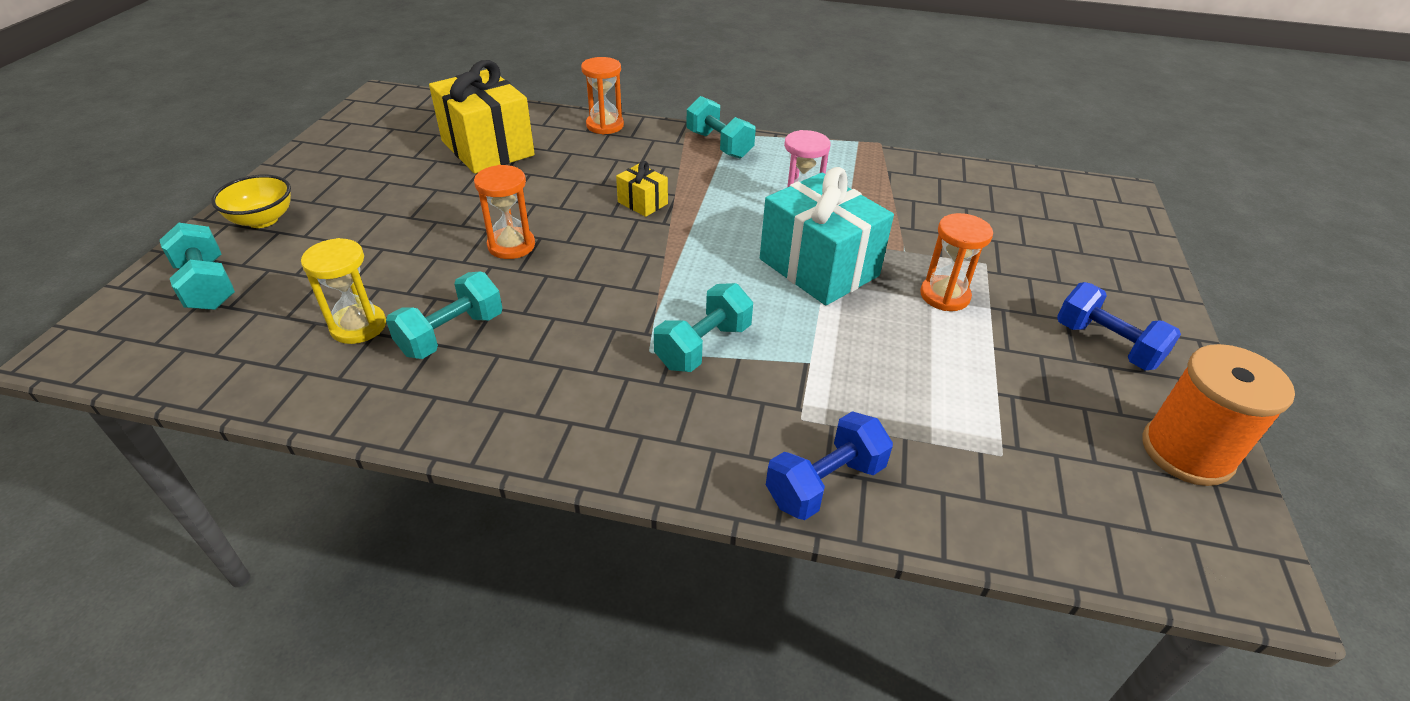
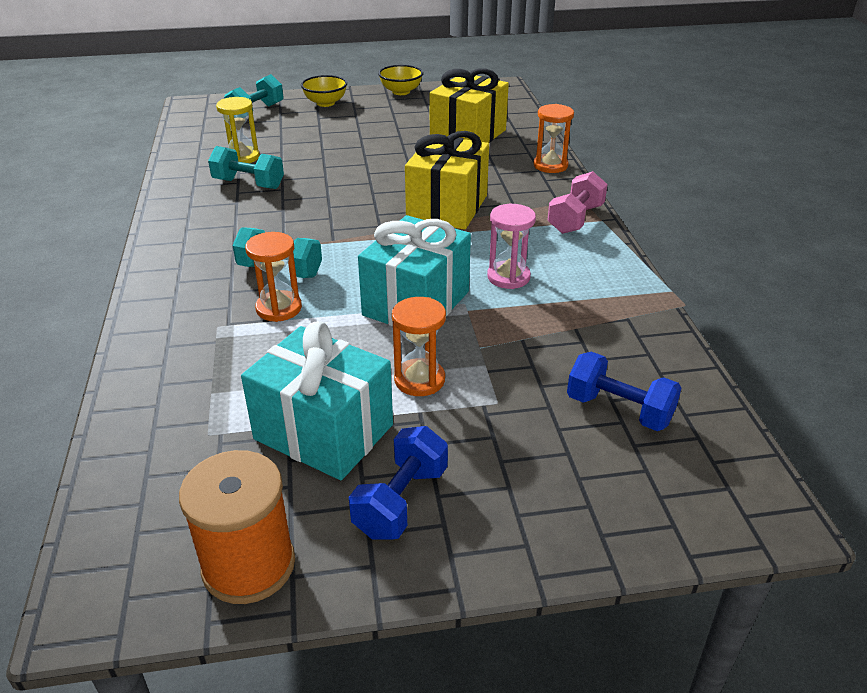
camera: 70 degrees right, 5 degrees down
(308, 158) = (401, 92): none -> yellow bowl
(511, 245) = (353, 176): orange hourglass -> orange hourglass (279, 308)
(642, 203) = (447, 207): yellow gift -> yellow gift, size x2.18
(719, 145) = (575, 219): turquoise dumbbell -> pink dumbbell
(825, 483) = (153, 347): blue dumbbell -> blue dumbbell (619, 410)
(1010, 370) = (324, 432): none -> turquoise gift

